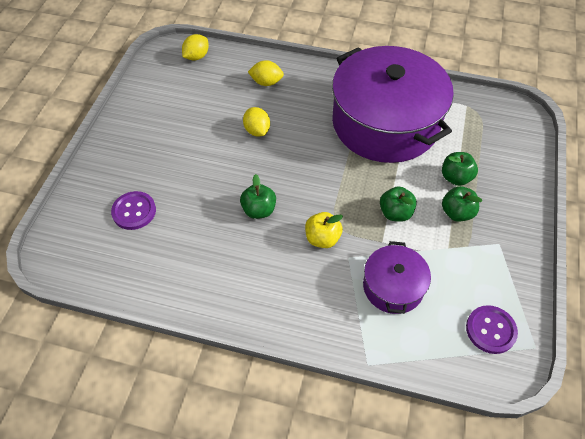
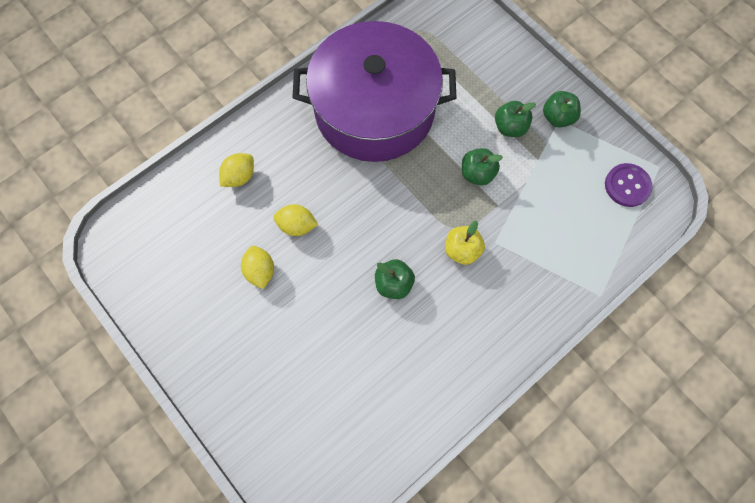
camera: 55 degrees left, 15 degrees up
(134, 211) = (312, 401): purple button -> none
(196, 56) = (144, 220): yellow lemon -> yellow lemon (260, 271)
(393, 286) = (545, 227): purple pot -> none
(455, 177) = (475, 101): green apple -> green apple (557, 117)

